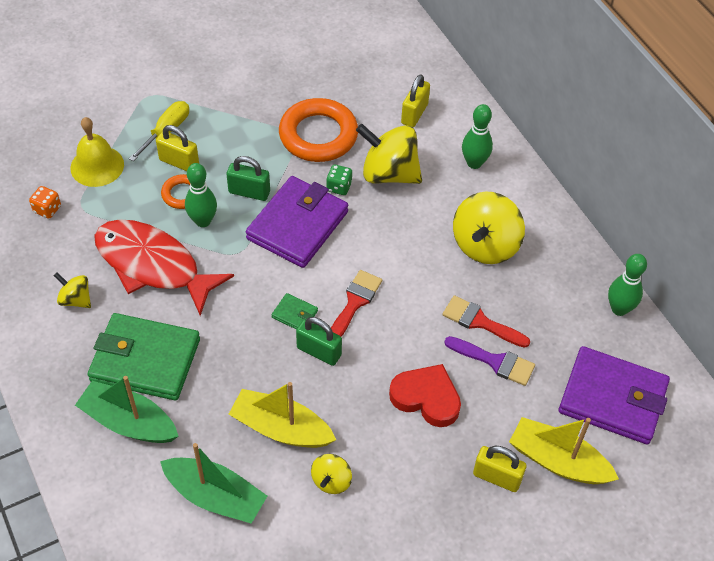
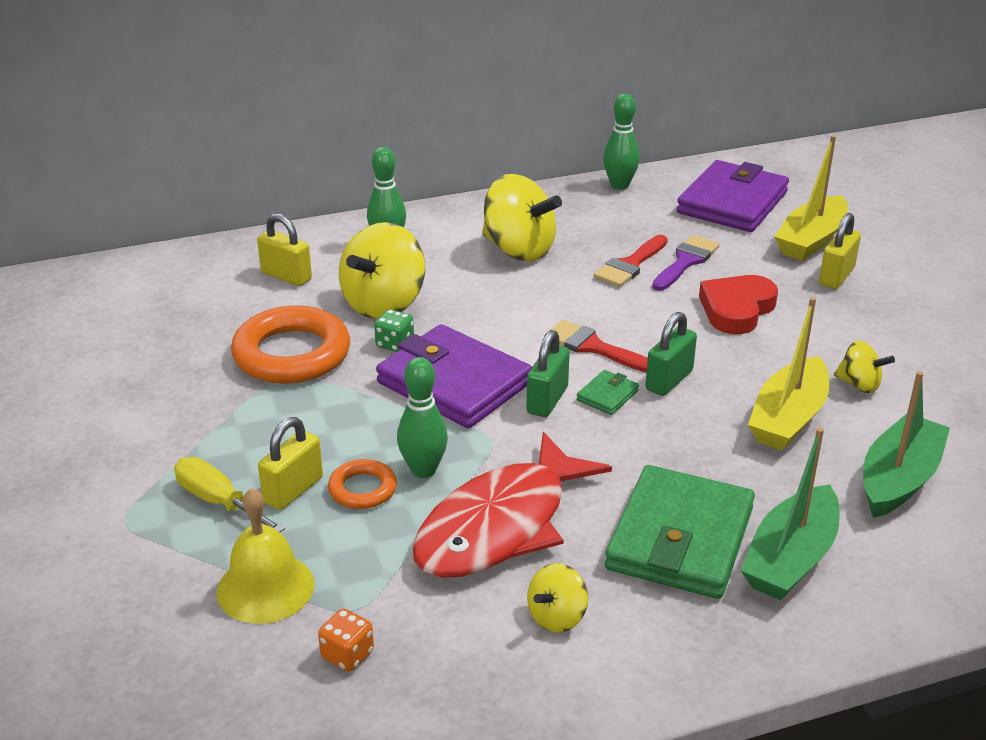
camera: 80 degrees left, 20 degrees down
(249, 192) = (379, 422): green padlock -> green padlock (547, 400)

